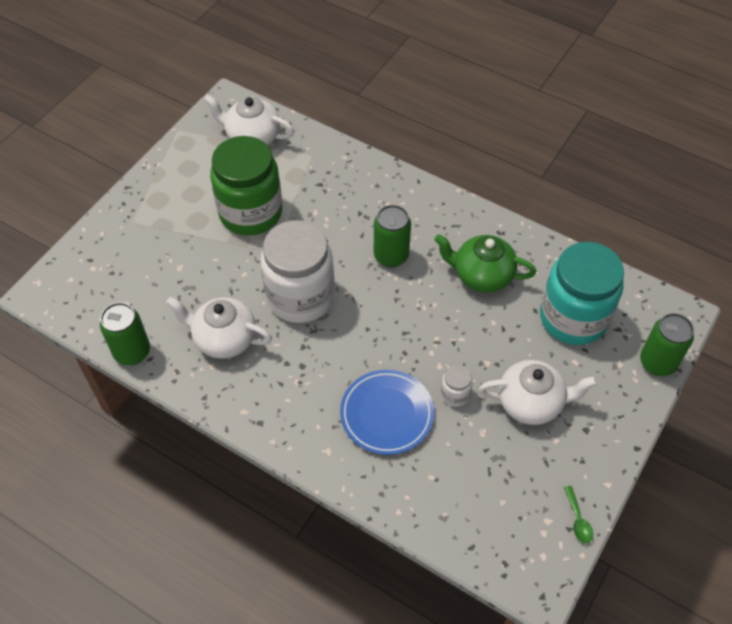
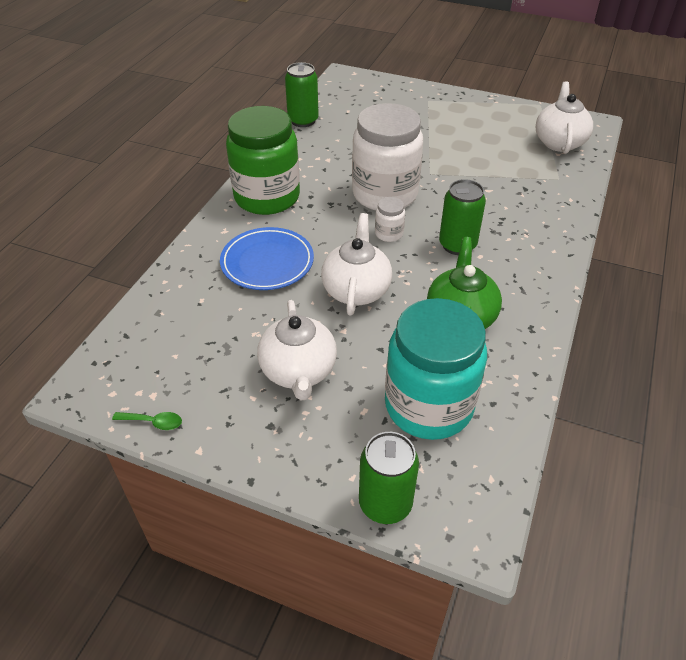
camera: 80 degrees right, 10 degrees down
(224, 339) = (327, 160): white teapot -> white teapot (356, 290)
(250, 213) = (468, 154): green jar -> green jar (267, 197)
(455, 394) = (298, 308): white jar -> white jar (389, 234)
(578, 520) = (153, 422): green spoon -> green spoon turned 150 degrees counterclockwise

